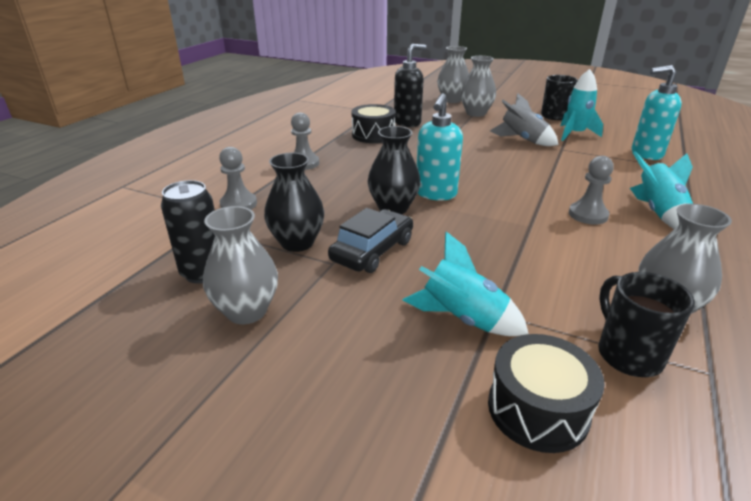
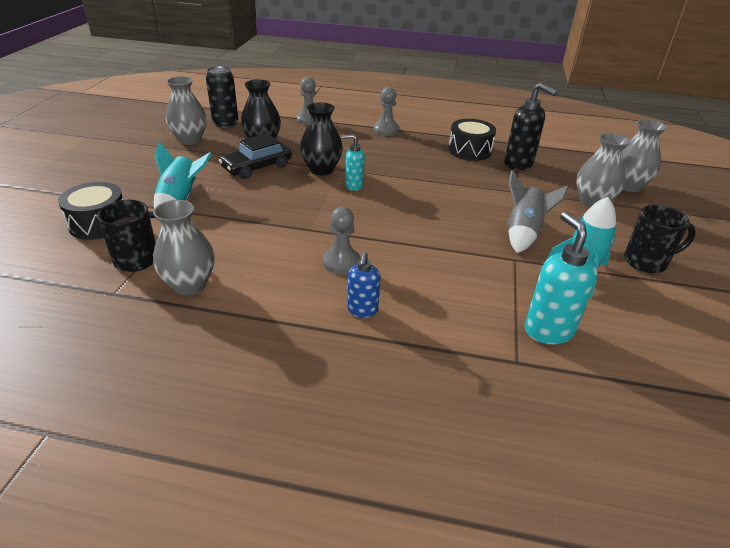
camera: 75 degrees right, 5 degrees up
(372, 250) = (257, 167): black car -> black car turned 120 degrees clockwise
(435, 194) = (354, 185): turquoise soap dispenser -> turquoise soap dispenser, size x0.61
(658, 213) = (362, 310): turquoise rocket -> blue soap dispenser

